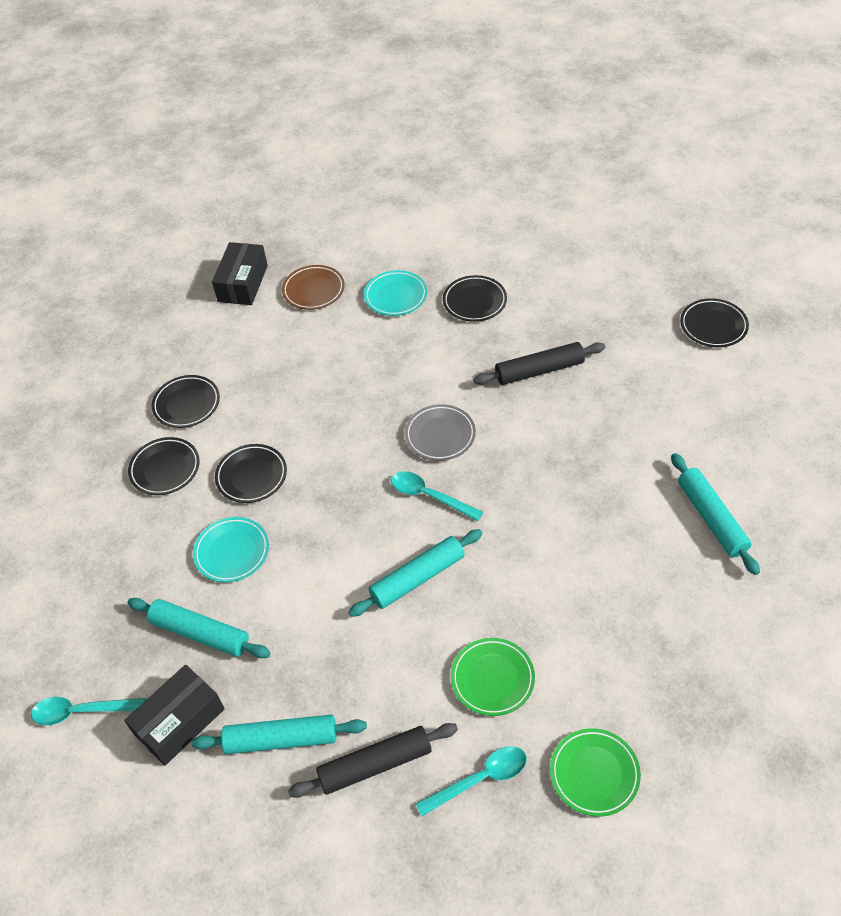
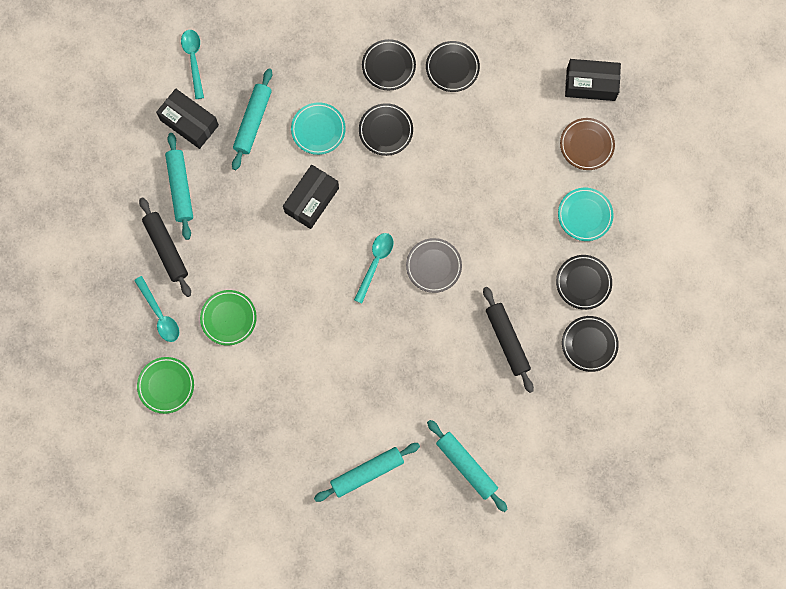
camera: 80 degrees right, 25 degrees up
(331, 564) = (311, 200): none -> black box
(417, 578) = (304, 261): turquoise rolling pin -> turquoise rolling pin (466, 466)
(713, 326) = (569, 487): black plate -> black plate (589, 344)

